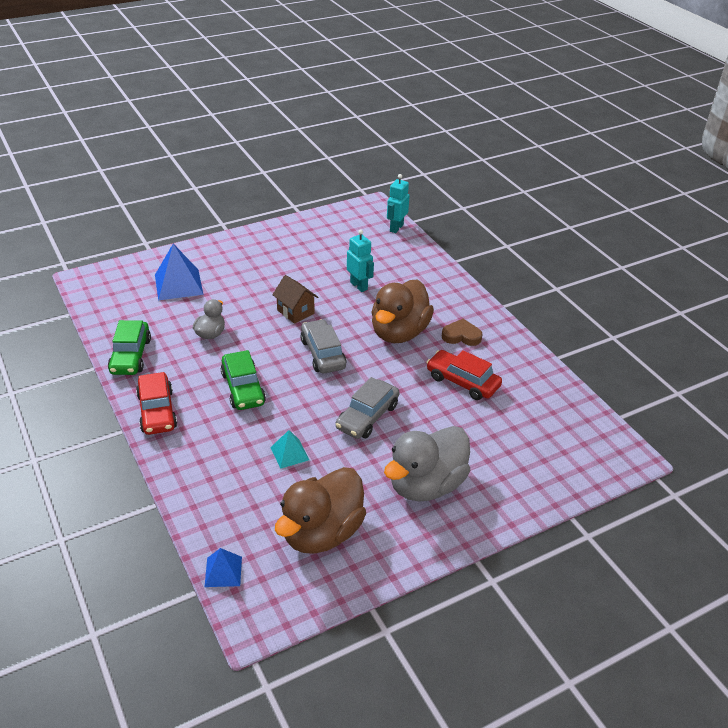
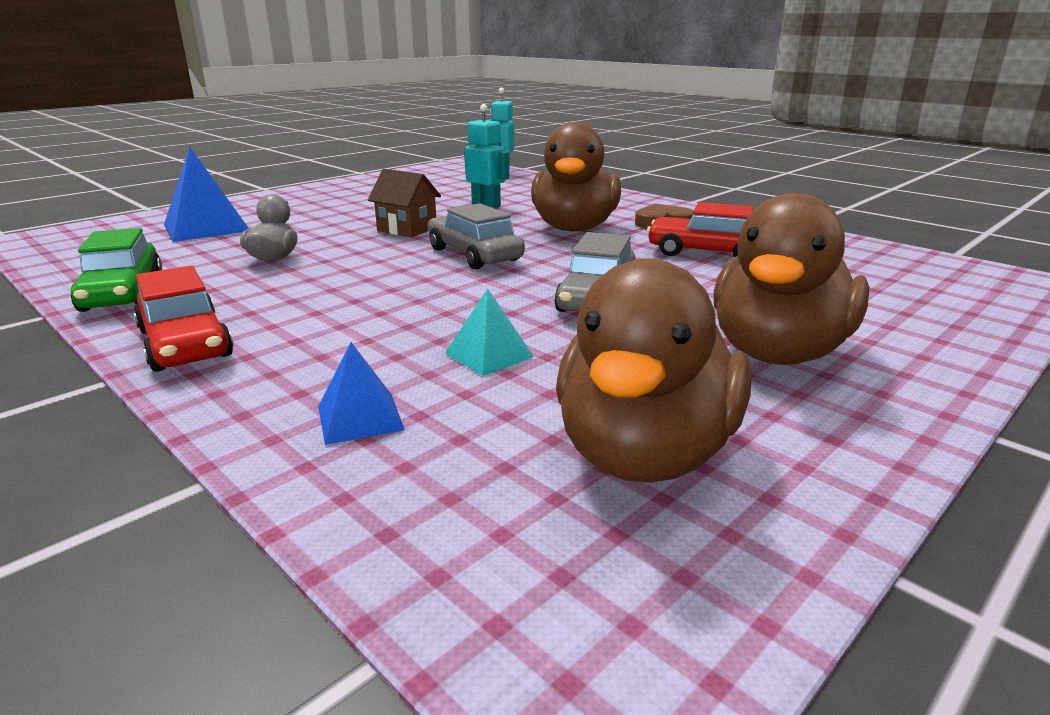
camera: 15 degrees left, 15 degrees down
(223, 571) = (441, 584): blue pyramid -> blue pyramid (360, 417)
(243, 388) = (355, 298): green car -> none
(426, 485) = (777, 352): grey duck -> brown duck

